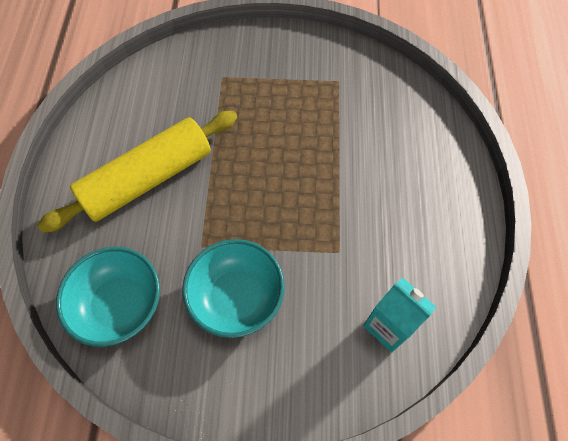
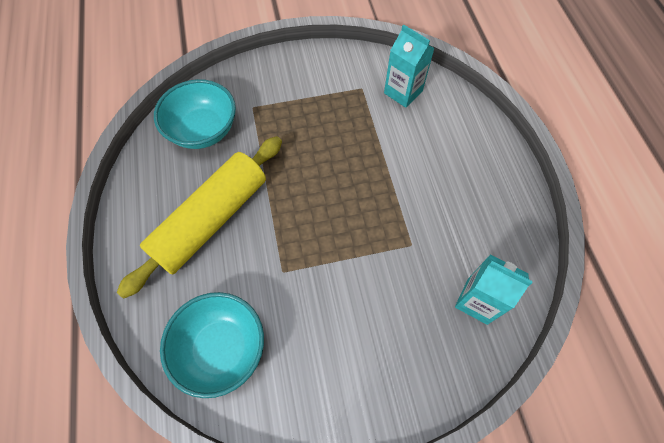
camera: 15 degrees left, 0 degrees up
(237, 297) = (331, 311): turquoise bowl -> turquoise bowl (203, 130)
(380, 94) = (403, 92): none -> turquoise carton

